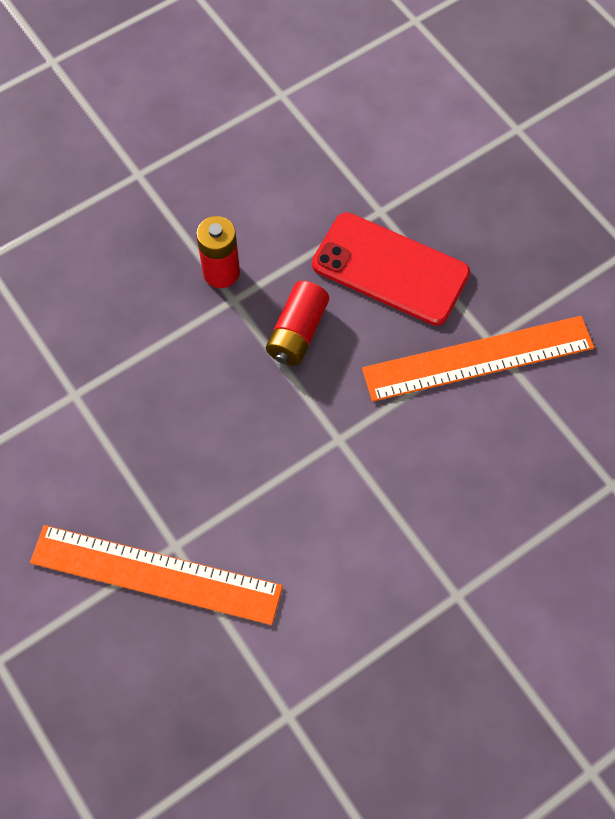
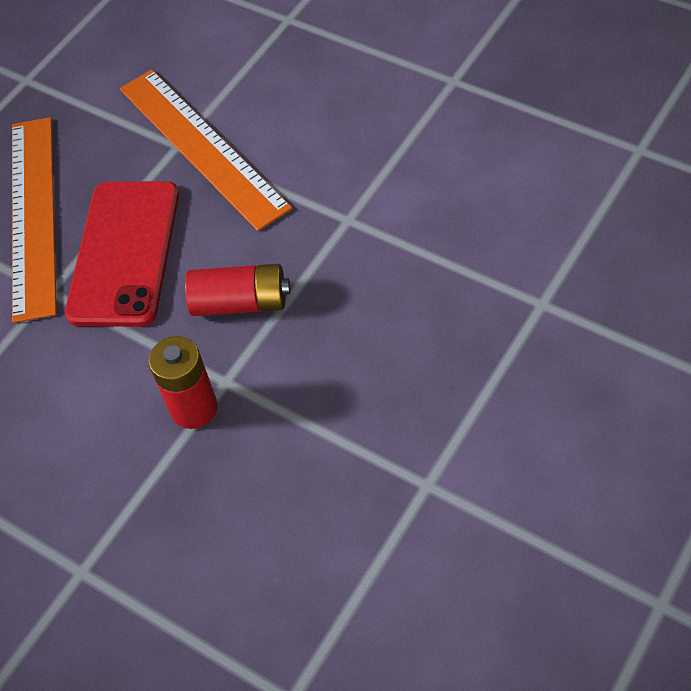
camera: 105 degrees left, 10 degrees down
(156, 574) = (581, 305): orange ruler -> orange ruler (33, 215)

